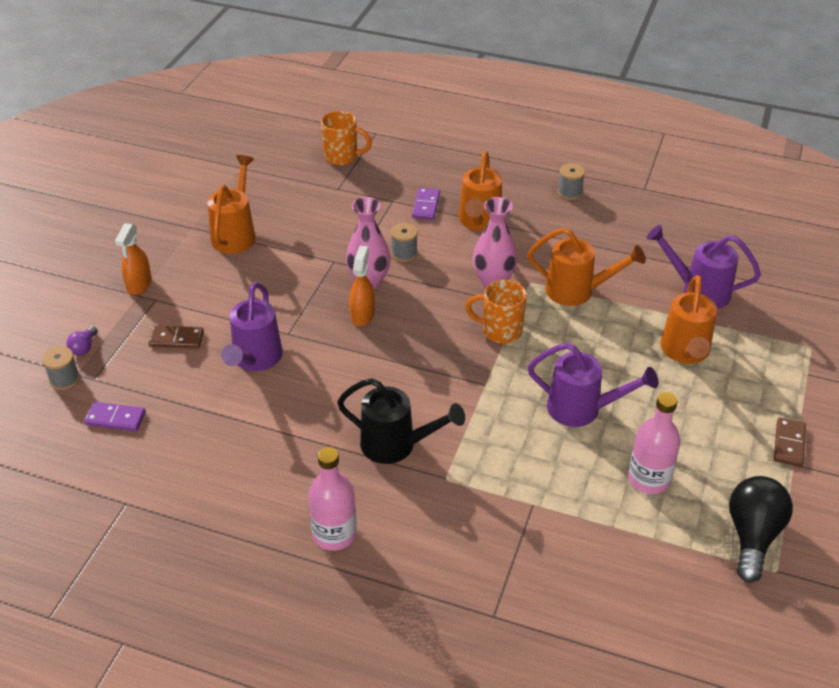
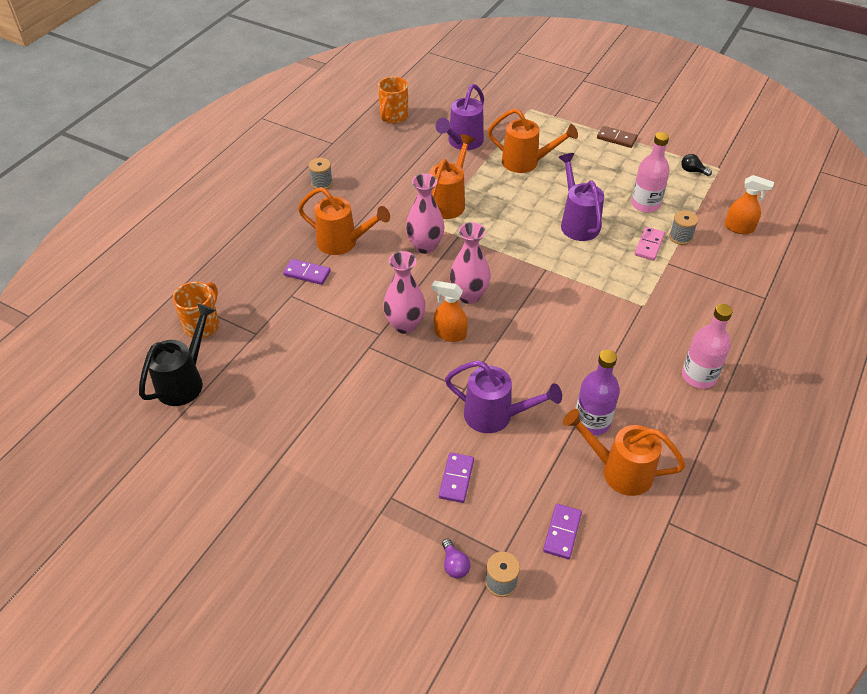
camera: 80 degrees left, 5 degrees up
(84, 347) = (454, 565): purple light bulb -> purple light bulb turned 45 degrees clockwise
(139, 285) = (363, 512): orange spray bottle -> orange spray bottle (739, 228)
(176, 339) = (456, 479): brown domino -> purple domino
(235, 234) = (302, 422): orange watering can -> orange watering can (619, 471)
(255, 436) = (592, 421): none -> purple bottle
(395, 445) = (607, 330): black watering can -> black watering can (184, 381)
(404, 253) = (372, 297): grey spool -> grey spool (680, 237)
(423, 323) = (469, 295): none -> pink vase
(500, 331) = (486, 251): orange mug -> orange mug (393, 117)
(562, 484) = (649, 245): none -> pink domino
(581, 409) = (577, 223): purple watering can -> purple watering can turned 45 degrees counterclockwise
(752, 536) = (692, 171): black light bulb -> black light bulb, size x0.46

